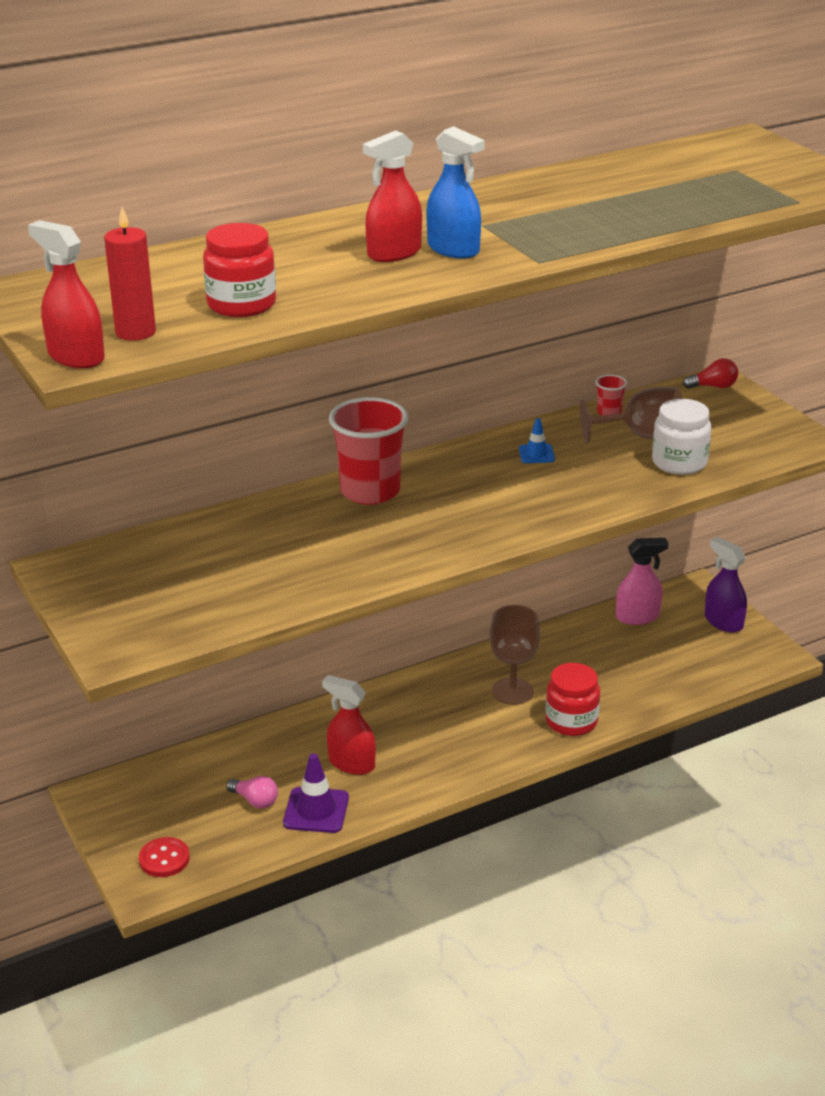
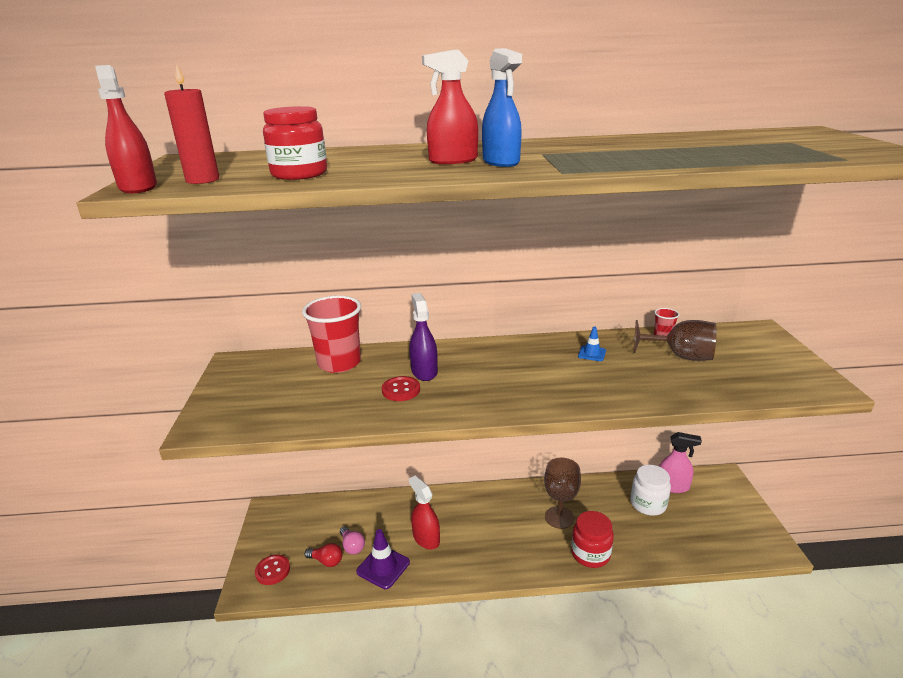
camera: 25 degrees right, 5 degrees down
(332, 551) = (401, 390): none -> red button
(370, 491) = (459, 355): red cup -> red cup (339, 363)
(679, 463) = (702, 381): white jar -> white jar (648, 504)
(713, 386) = (755, 332): red light bulb -> red light bulb (326, 561)
(723, 622) = (737, 507): purple spray bottle -> purple spray bottle (424, 371)

